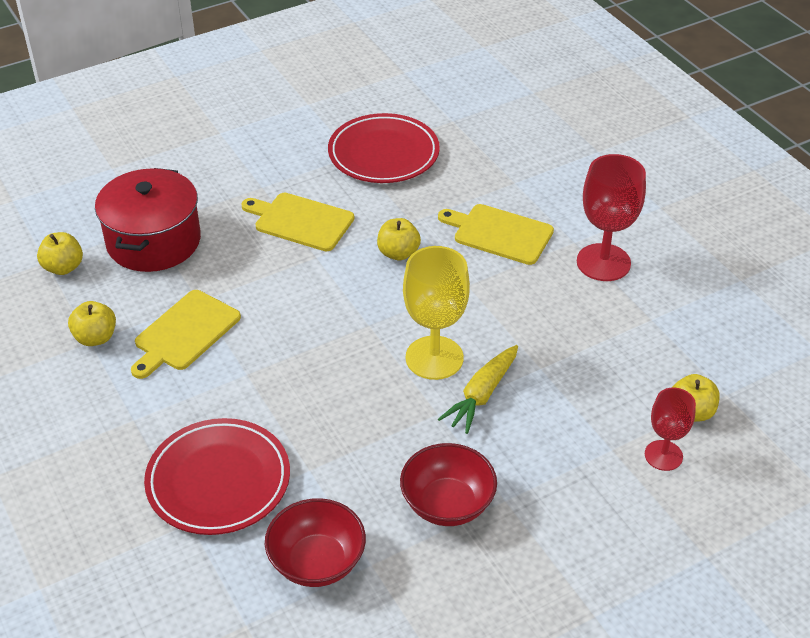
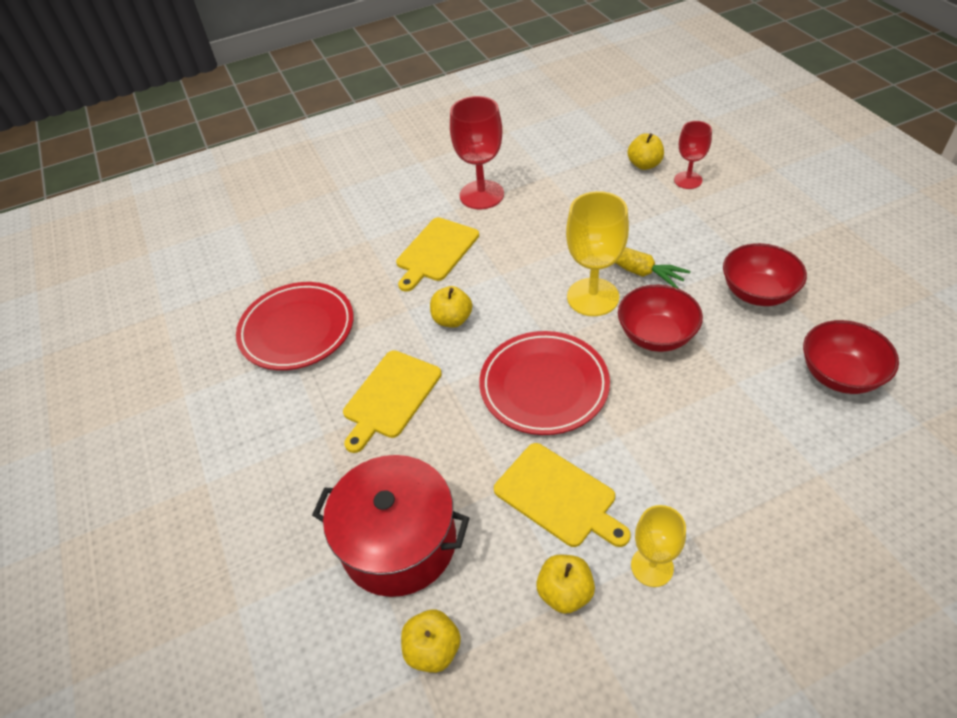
camera: 80 degrees left, 5 degrees up
(110, 391) = (652, 566): none -> yellow goblet
(218, 481) = (763, 452): red plate -> red plate (544, 386)
(377, 408) = (656, 335): none -> red bowl

